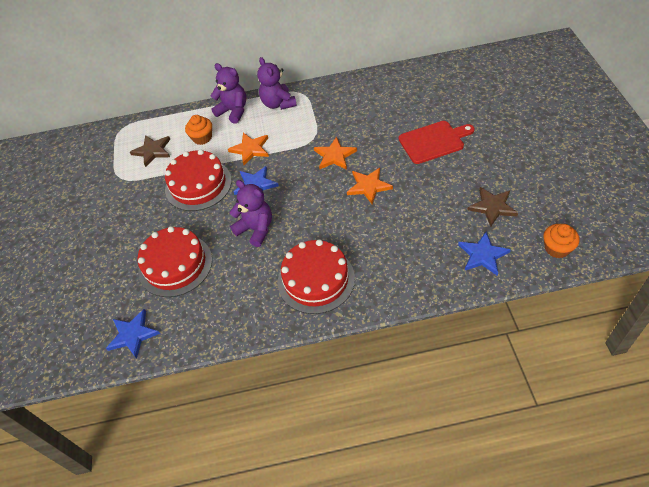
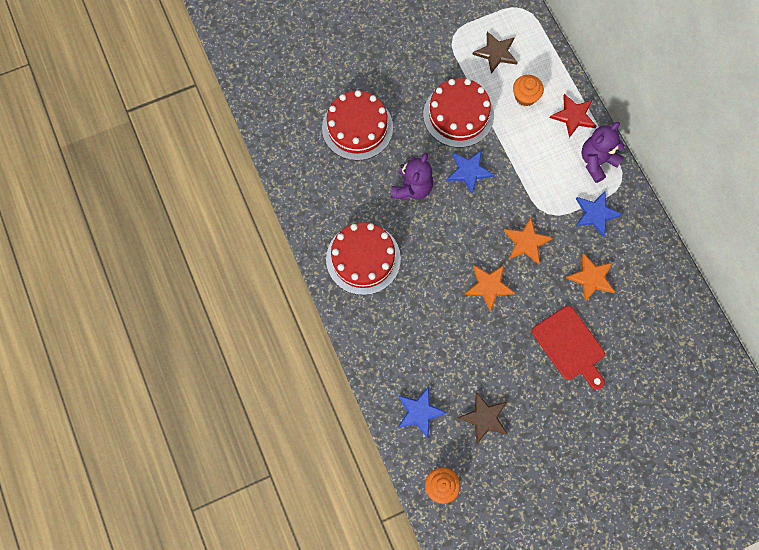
camera: 70 degrees right, 20 degrees up
(133, 334) = (280, 118): blue star -> blue star (595, 214)
(233, 111) = (573, 116): purple teddy bear -> red star
(250, 149) = (518, 152): orange star -> orange star (591, 278)

